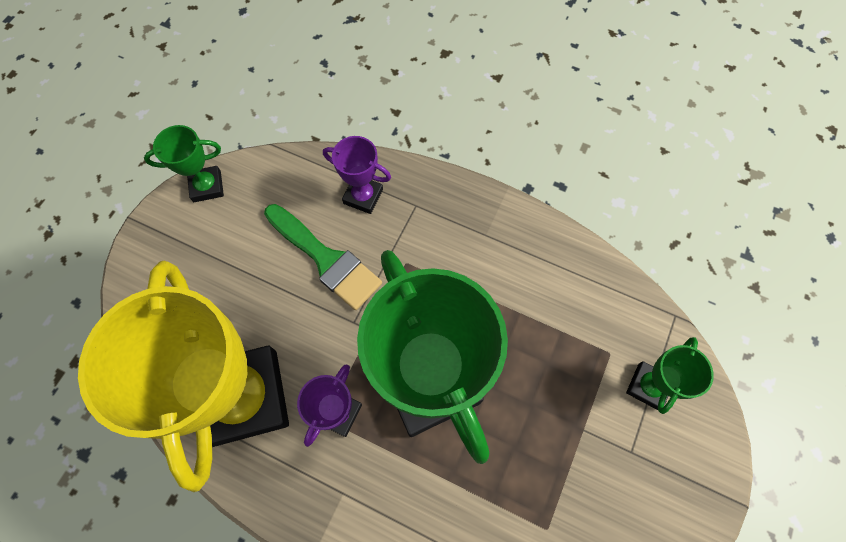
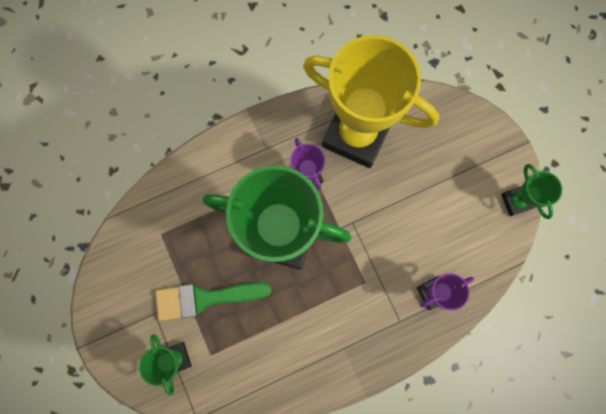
camera: 130 degrees right, 10 degrees up
(207, 186) = (516, 201): green trophy -> green trophy turned 45 degrees counterclockwise
(326, 259) = (405, 236): green brush -> green brush (205, 298)

